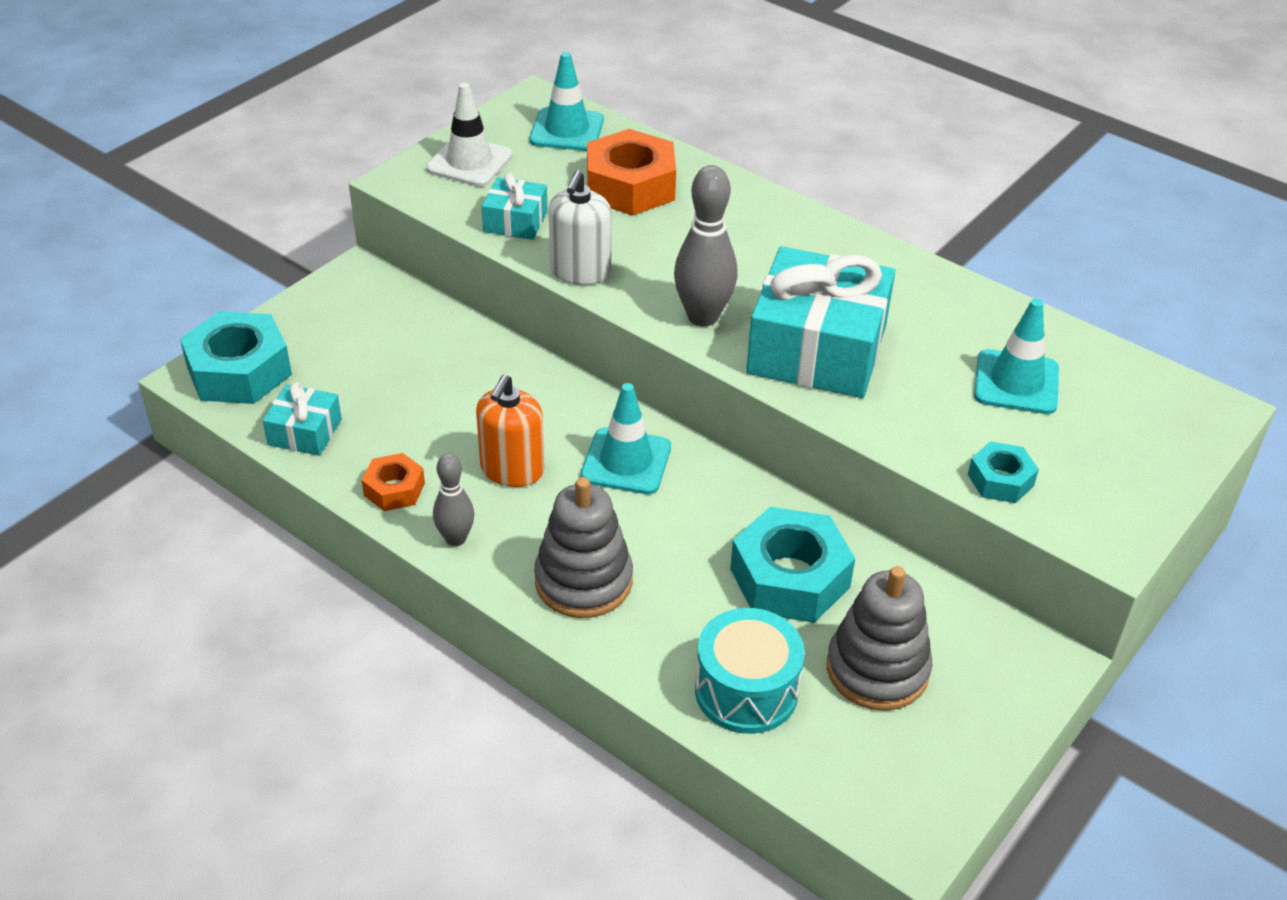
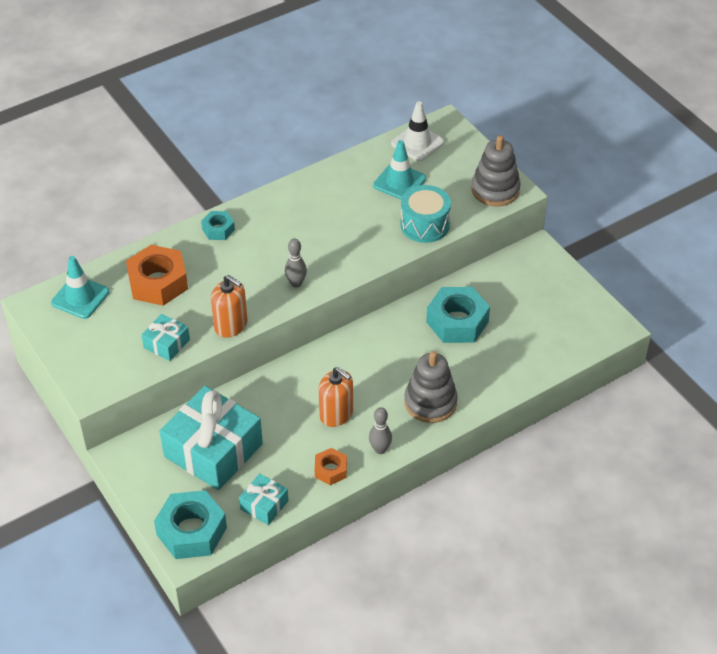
camera: 70 degrees left, 5 degrees up
(469, 162) = (90, 353): white traffic cone -> white traffic cone (417, 143)
(580, 271) = (231, 325): white soap dispenser -> orange soap dispenser
(626, 461) = (350, 363): turquoise traffic cone -> none
(703, 317) = (296, 283): grey bowling pin -> grey bowling pin, size x0.61
(746, 690) = (521, 358): turquoise drum -> turquoise drum (424, 225)
(817, 349) = (343, 246): turquoise gift -> turquoise gift (213, 450)
(877, 669) = (524, 308): grey stacking toy -> grey stacking toy (495, 190)
(1000, 480) = (463, 212): turquoise nut -> turquoise nut (218, 229)

